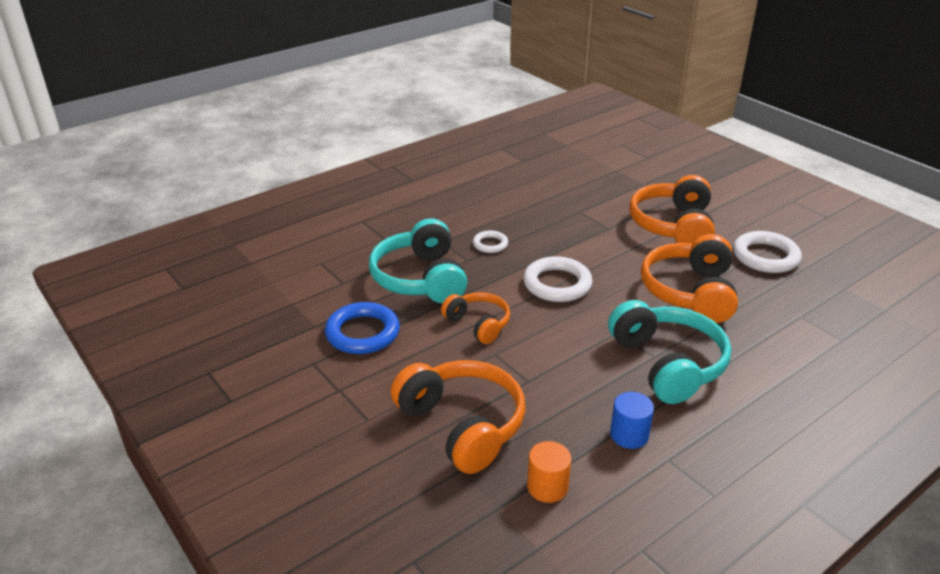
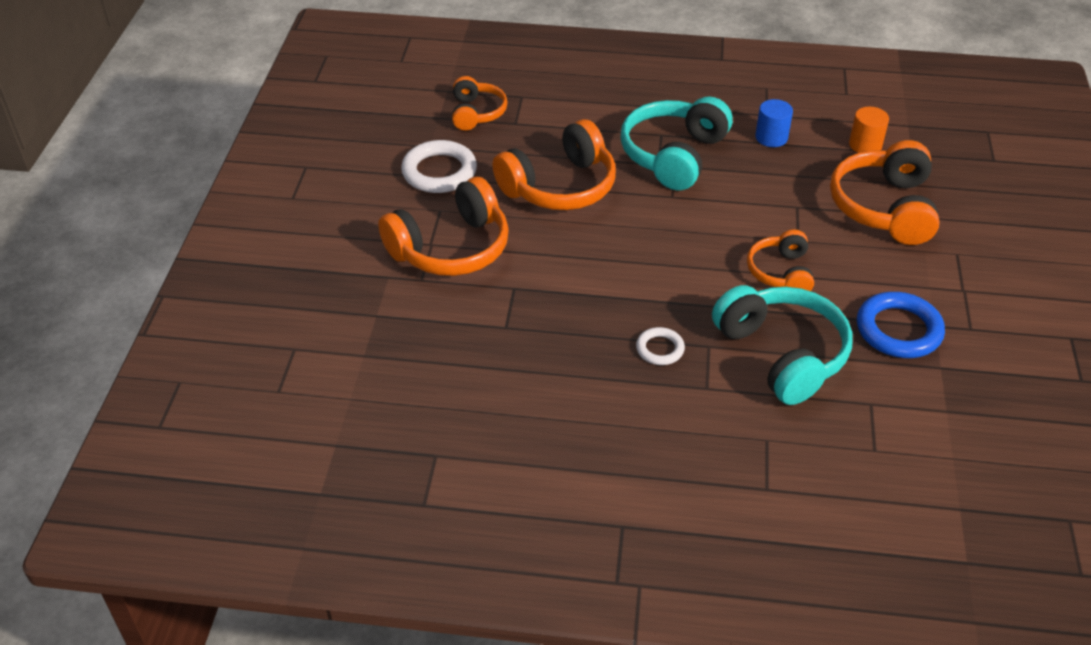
camera: 135 degrees left, 10 degrees up
(421, 278) = (782, 354): turquoise headphones -> turquoise headphones turned 60 degrees counterclockwise
(557, 284) = (658, 264): white ring -> none
(835, 306) = (476, 113): none -> orange headphones

